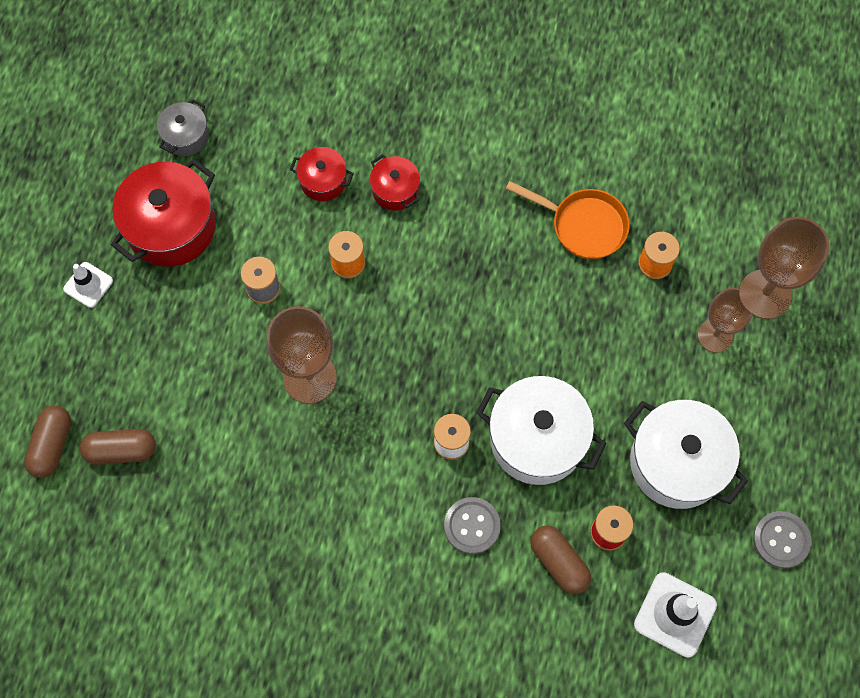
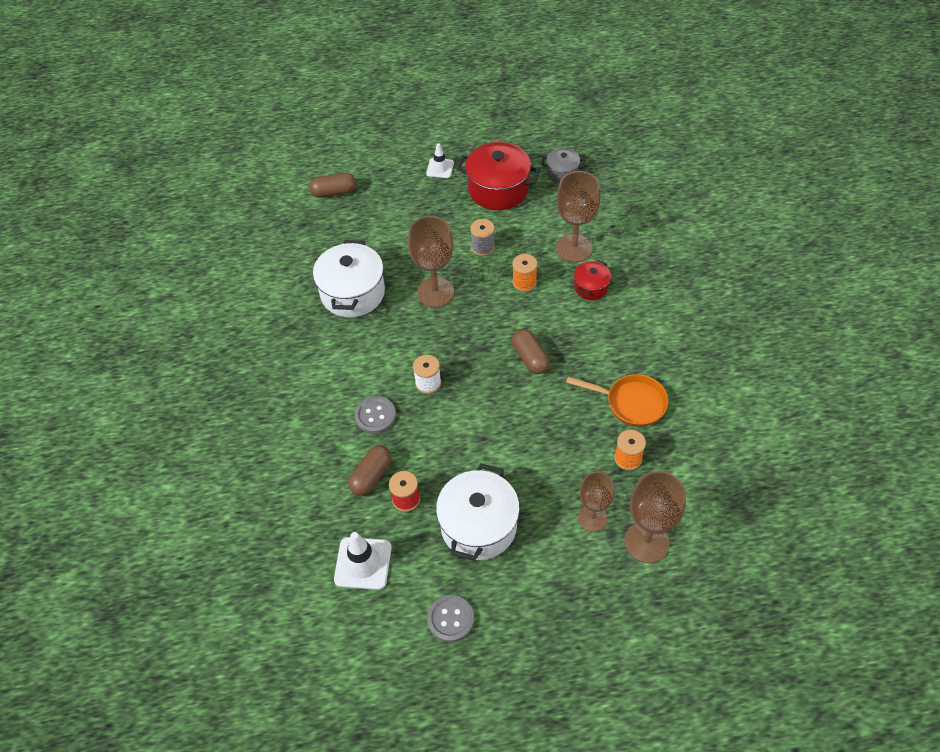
camera: 70 degrees right, 15 degrees down
(121, 450) = (345, 223): brown capsule -> brown capsule (530, 358)
(323, 181) = (574, 248): red pot -> brown goblet
(537, 439) = (454, 432): white pot -> white pot (353, 293)
(583, 225) = (631, 403): orange pan -> orange pan turned 75 degrees counterclockwise

